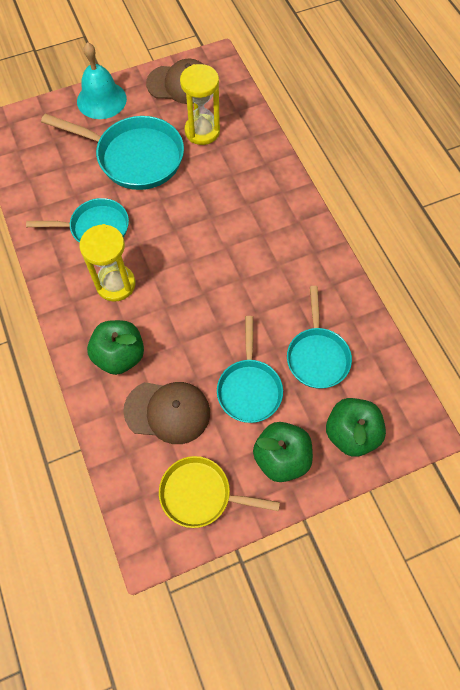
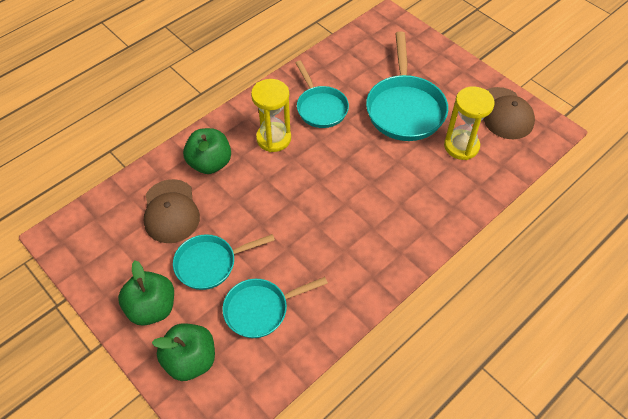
camera: 70 degrees right, 10 degrees down
(101, 100) = (451, 66): turquoise bell -> none
(201, 494) = (105, 257): yellow pan -> none

